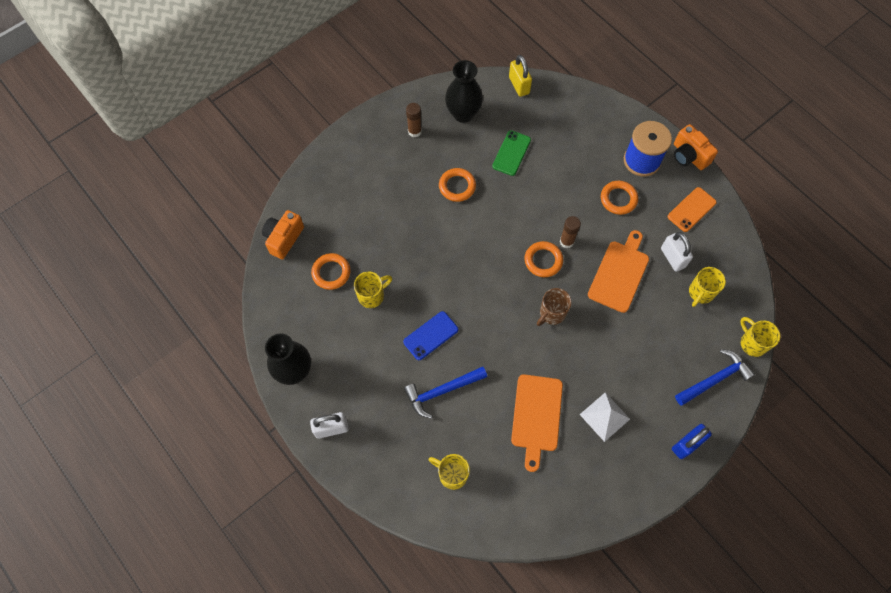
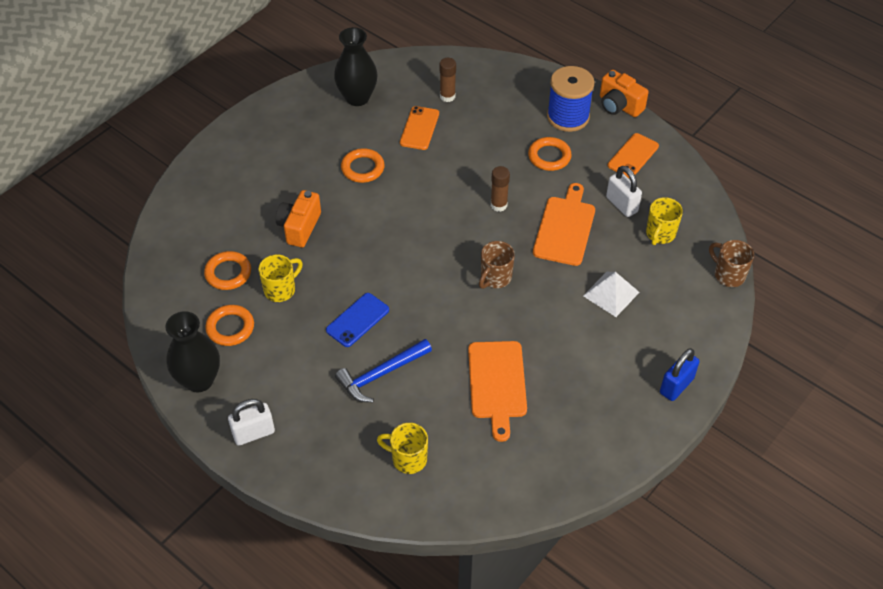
camera: 10 degrees left, 15 degrees down
(284, 239) = (165, 247): orange camera -> orange camera (299, 227)
(414, 131) = (304, 121): brown glue stick -> brown glue stick (447, 96)
(511, 153) = (419, 128): green phone -> orange phone
(519, 85) = (416, 63): yellow padlock -> none
(543, 260) = (475, 227): orange ring -> orange ring (230, 328)
(604, 416) = (576, 372): white pyramid -> white pyramid (611, 294)
(714, 379) = (694, 316): blue hammer -> none
(752, 343) = (728, 275): yellow mug -> brown mug

